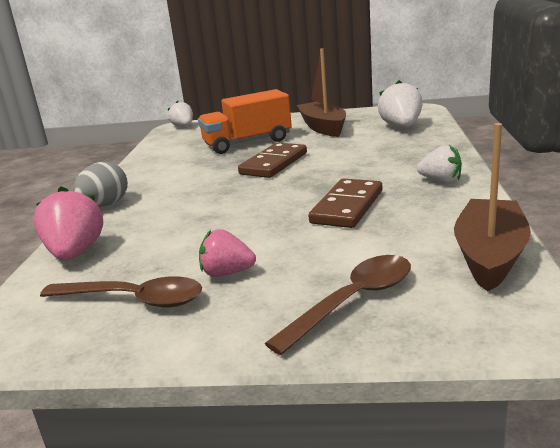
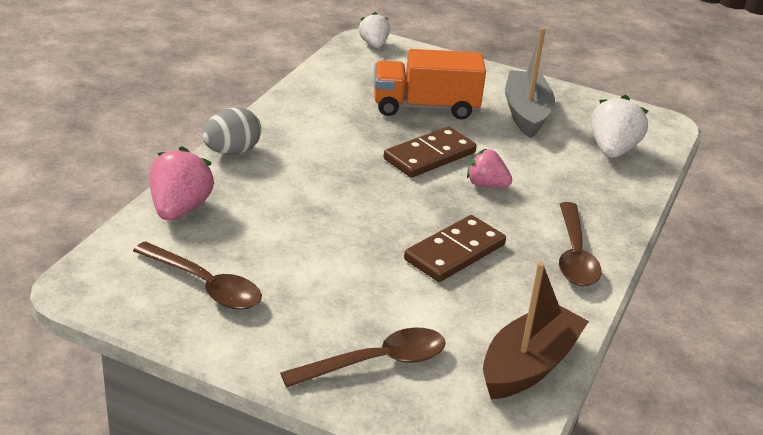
camera: 15 degrees right, 10 degrees up
(227, 273) = (295, 289): pink strawberry -> pink strawberry (486, 185)
(323, 127) = (526, 113): brown boat -> grey boat
(440, 181) = (574, 255): white strawberry -> brown spoon

